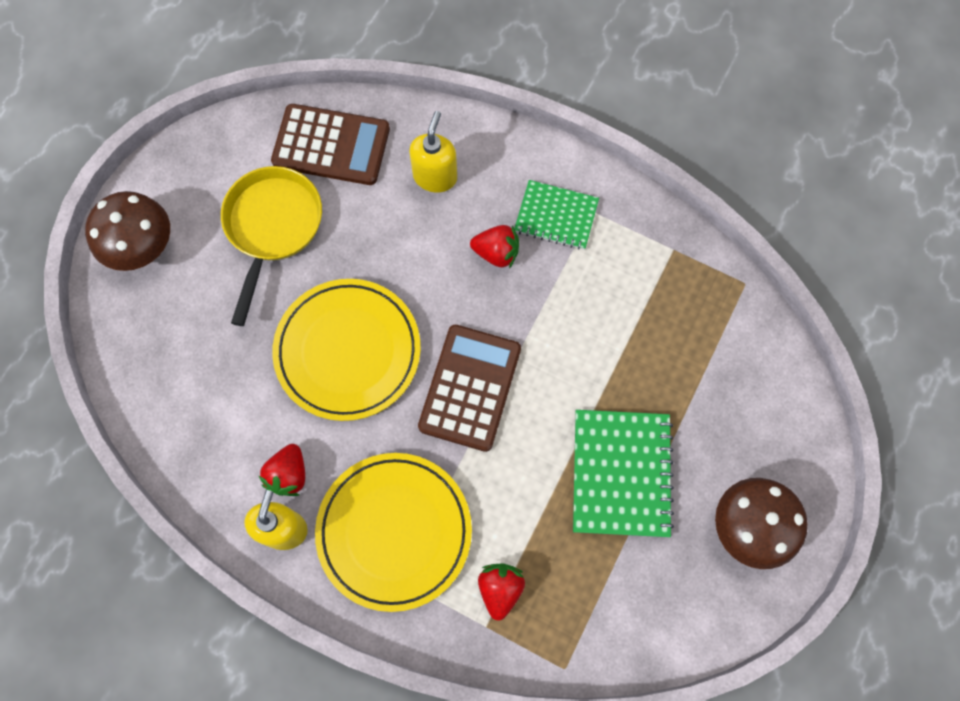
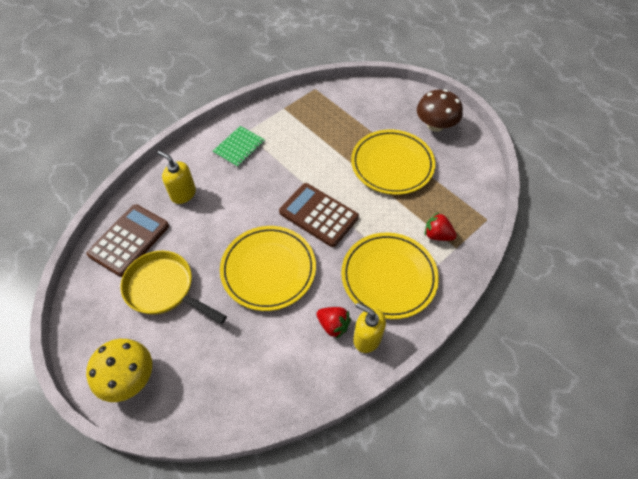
camera: 70 degrees left, 15 degrees down
(141, 246) = (129, 377): brown mushroom -> yellow mushroom
(496, 253) = (246, 179): red strawberry -> none
(621, 473) = (392, 164): green notebook -> yellow plate

